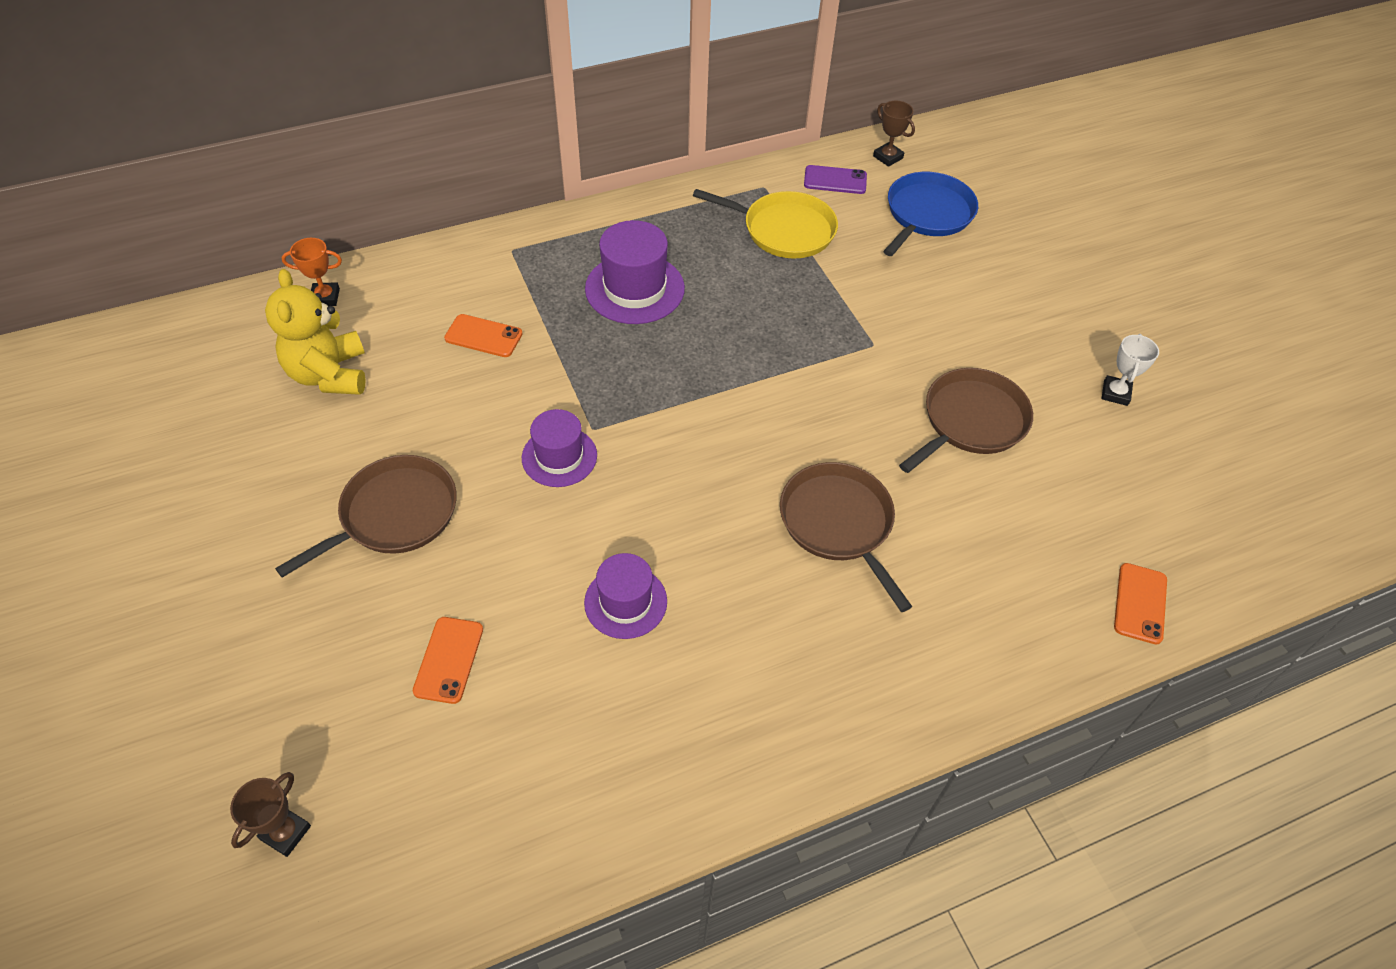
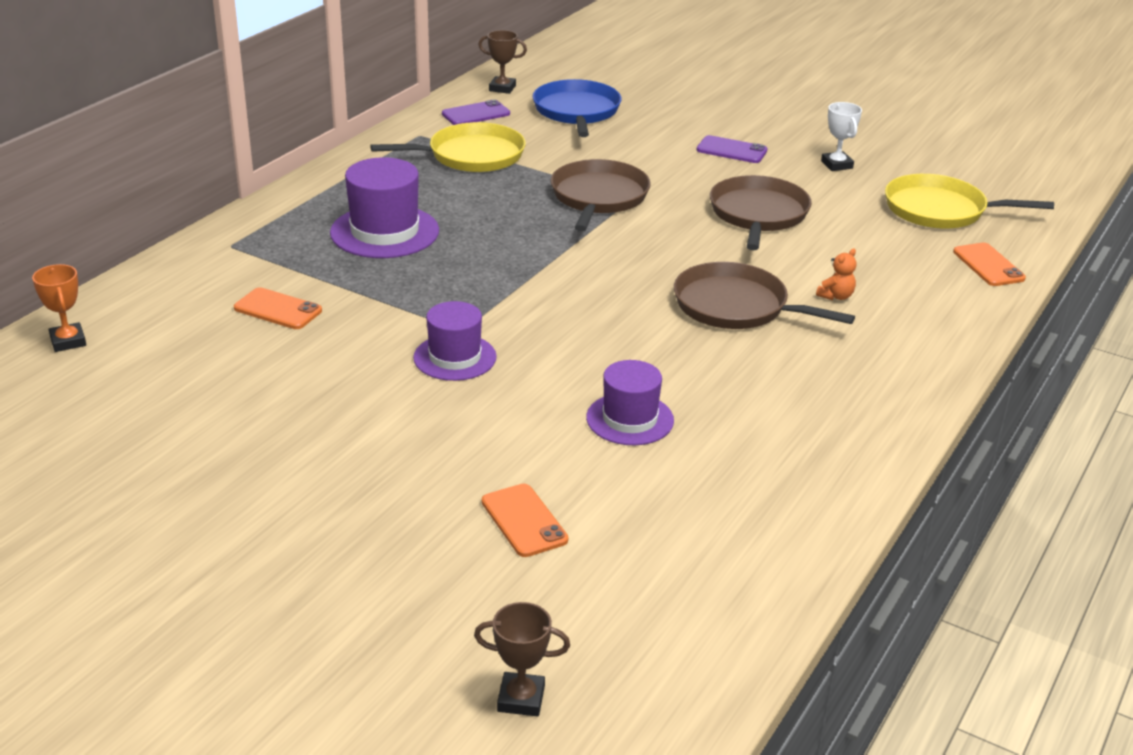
camera: 35 degrees left, 20 degrees down
(285, 832) = (521, 699): brown trophy -> brown trophy turned 75 degrees counterclockwise
(325, 297) = (68, 341): orange trophy -> orange trophy turned 75 degrees counterclockwise
(329, 374) = (147, 391): yellow teddy bear -> none
(394, 515) = (346, 455): brown pan -> brown pan (598, 197)
(483, 336) = (278, 309): orange phone -> orange phone turned 45 degrees clockwise
(943, 561) = (836, 296): none -> orange teddy bear
(1027, 327) = (731, 150): none -> purple phone
(1165, 505) = (940, 210): none -> yellow pan

